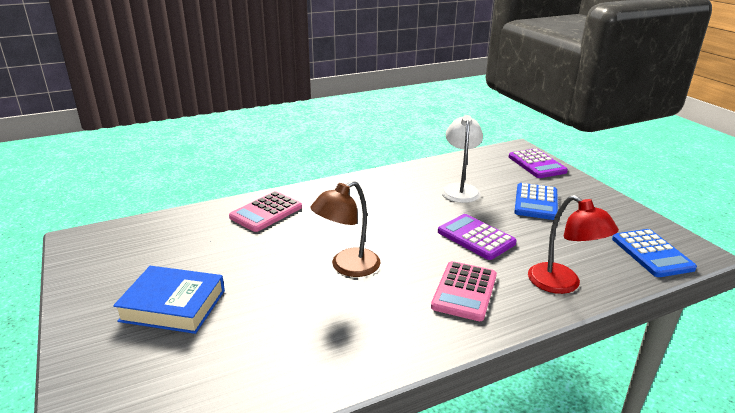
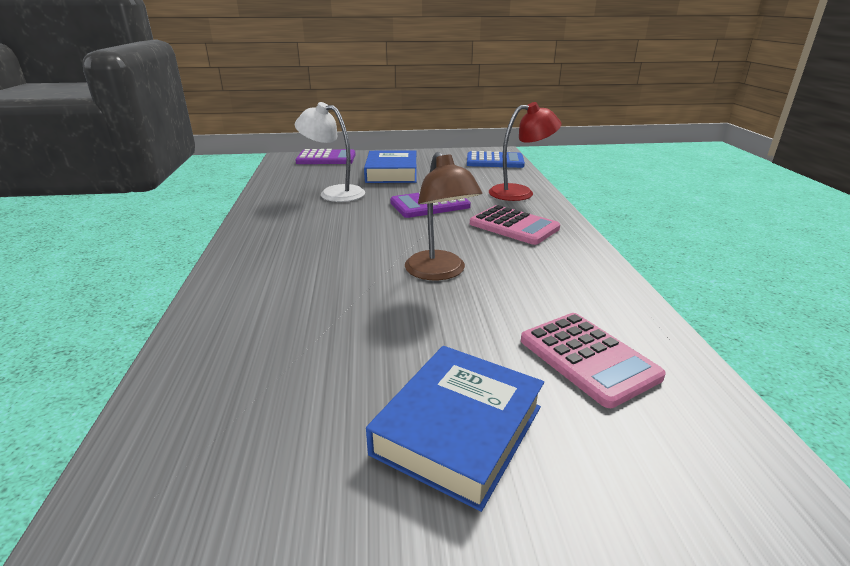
camera: 70 degrees left, 0 degrees up
(266, 212) = (250, 311): pink calculator -> pink calculator (588, 358)
(536, 202) = (391, 173): blue calculator -> blue book

